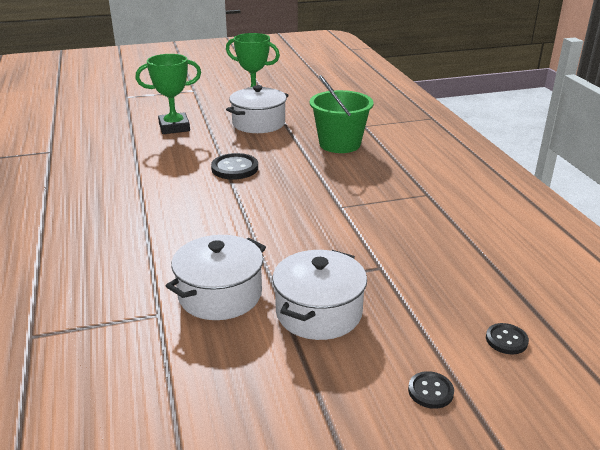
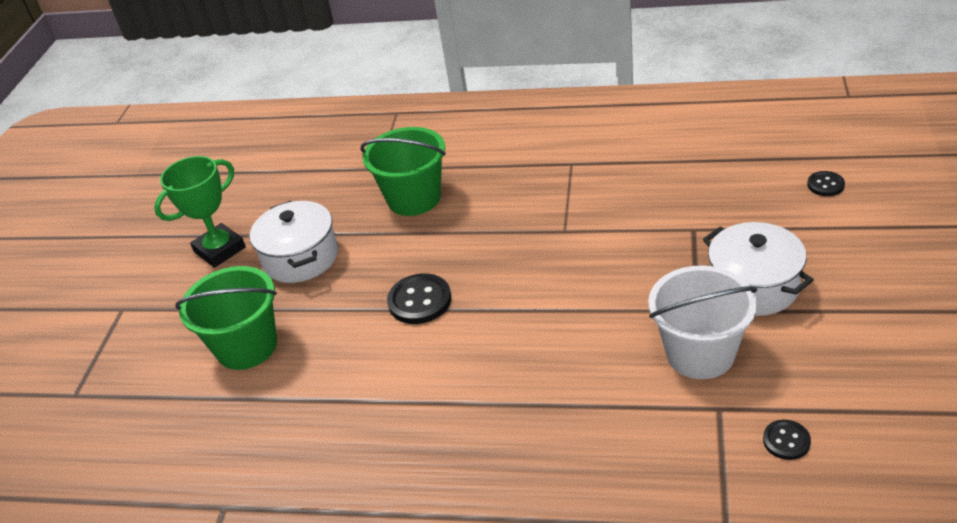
camera: 60 degrees left, 10 degrees up
(174, 127) = (247, 346): green trophy -> green bucket
(220, 295) = (700, 353): white pot -> white bucket
(430, 391) = (879, 244): black button -> black button (786, 441)

